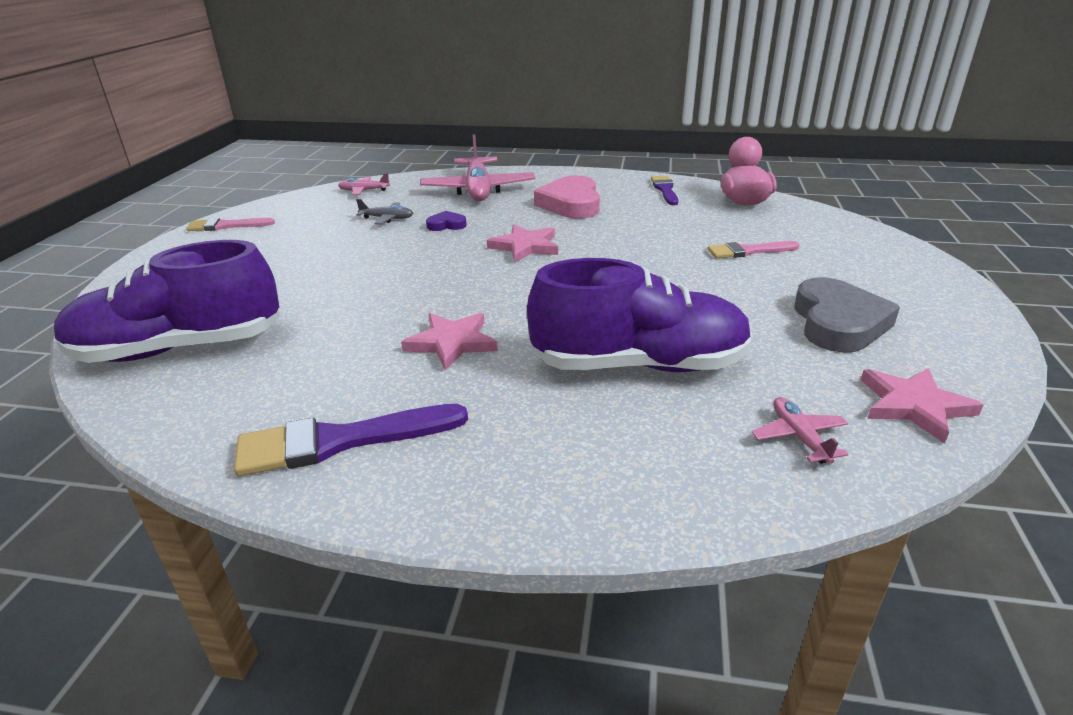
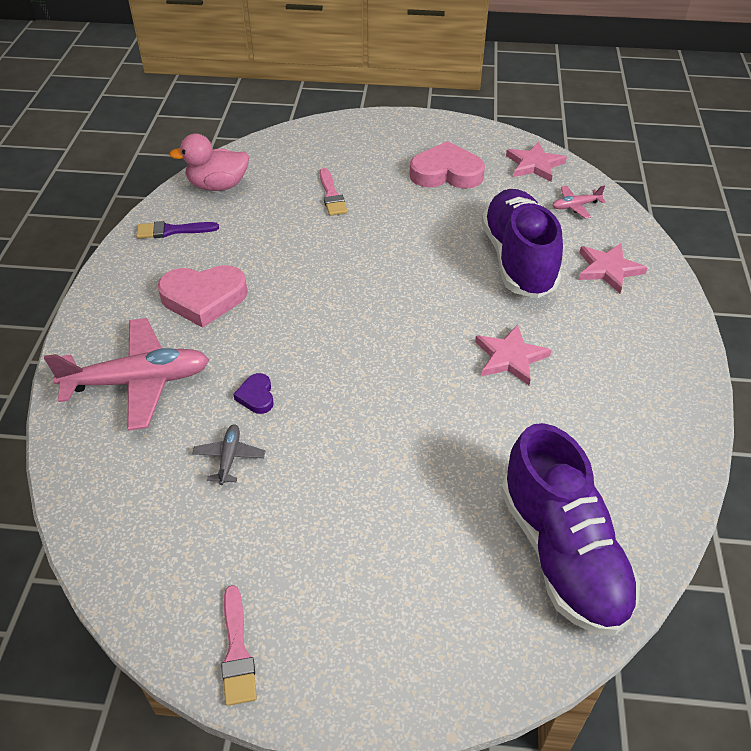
camera: 95 degrees left, 15 degrees up
(340, 441) = (647, 397): purple brush -> none
(364, 191) = (113, 509): pink plane -> none
(525, 246) = (319, 327): pink star -> pink star (608, 269)
(838, 323) = (446, 173): grey heart -> pink heart

